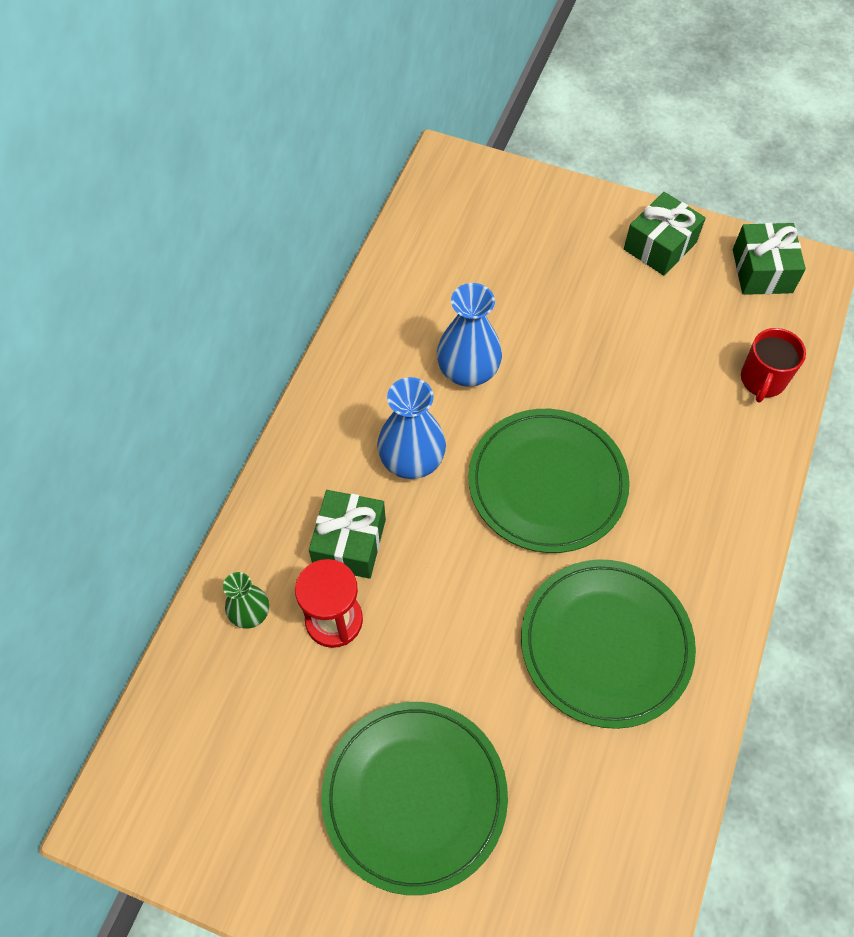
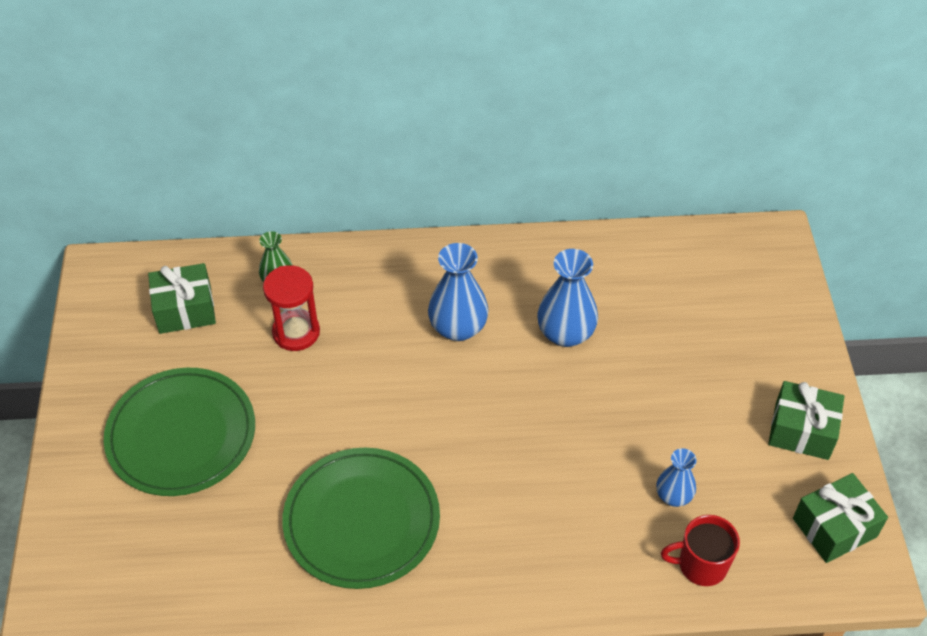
camera: 65 degrees right, 10 degrees down
(350, 543) = (364, 316): green gift -> green gift (185, 310)
(547, 483) = (490, 428): green plate -> none
(686, 368) = (673, 496): none -> blue vase

